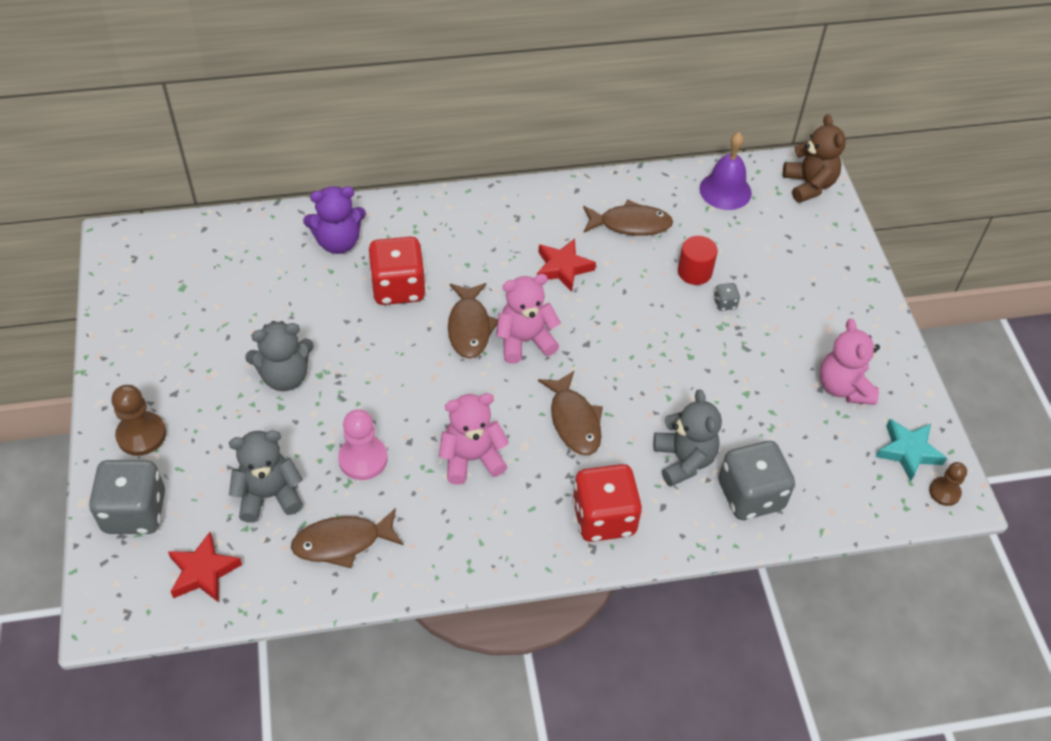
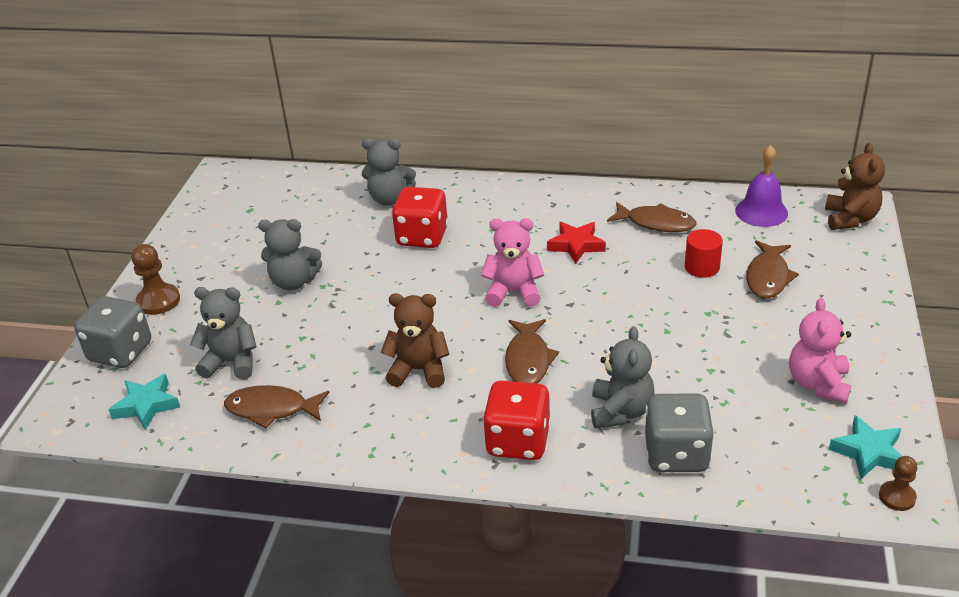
camera: 25 degrees right, 15 degrees down
(203, 572) = (147, 405): red star -> turquoise star
(338, 242) = (390, 199): purple teddy bear -> grey teddy bear
(363, 459) = (324, 352): pink pawn -> none
(469, 327) = (469, 274): brown fish -> brown fish (768, 277)
(472, 458) = (419, 370): pink teddy bear -> brown teddy bear
(724, 303) = (721, 296): grey dice -> none

